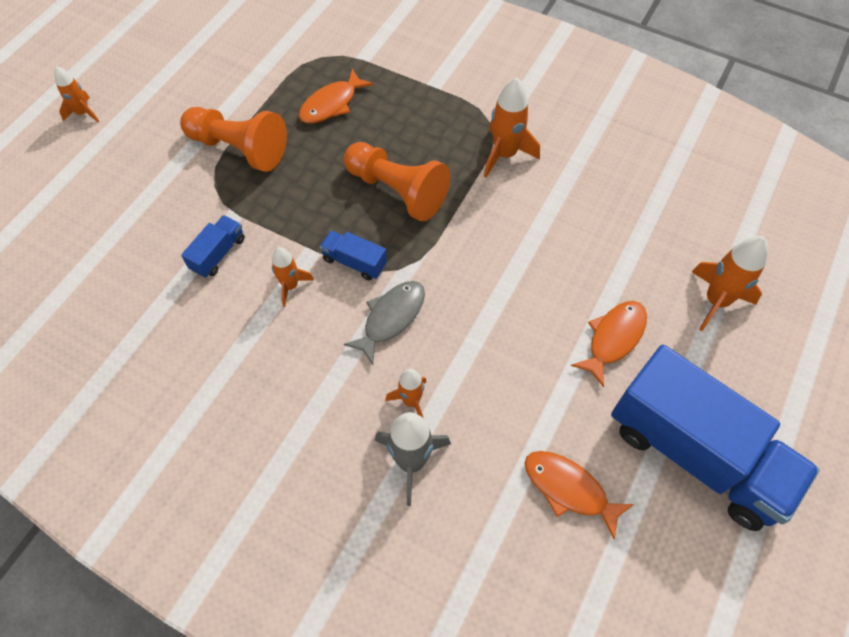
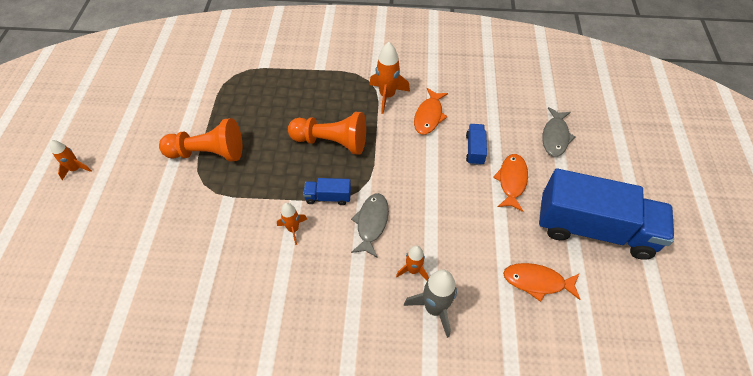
camera: 25 degrees left, 5 degrees down
(218, 254) = (230, 228): blue truck -> blue truck (474, 149)
(331, 104) = (258, 102): orange fish -> orange fish (429, 116)
(716, 301) = (555, 136): orange rocket -> grey fish

